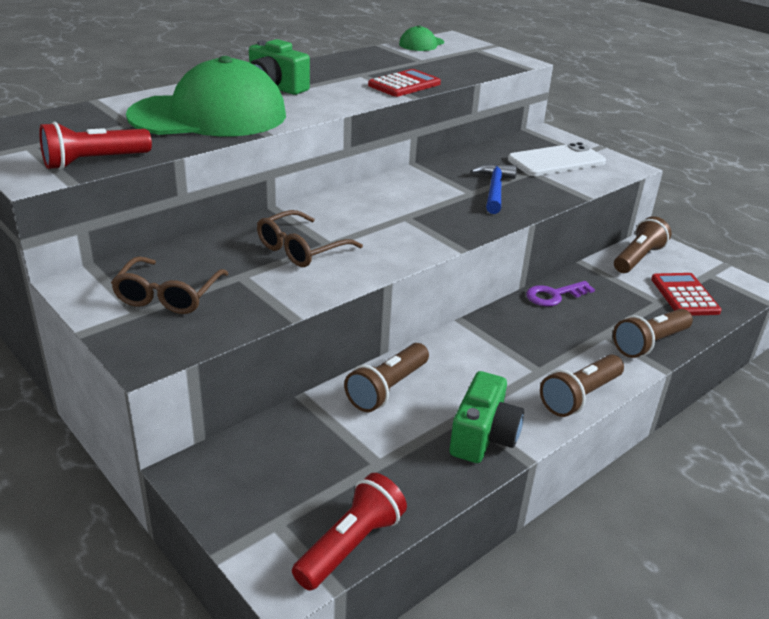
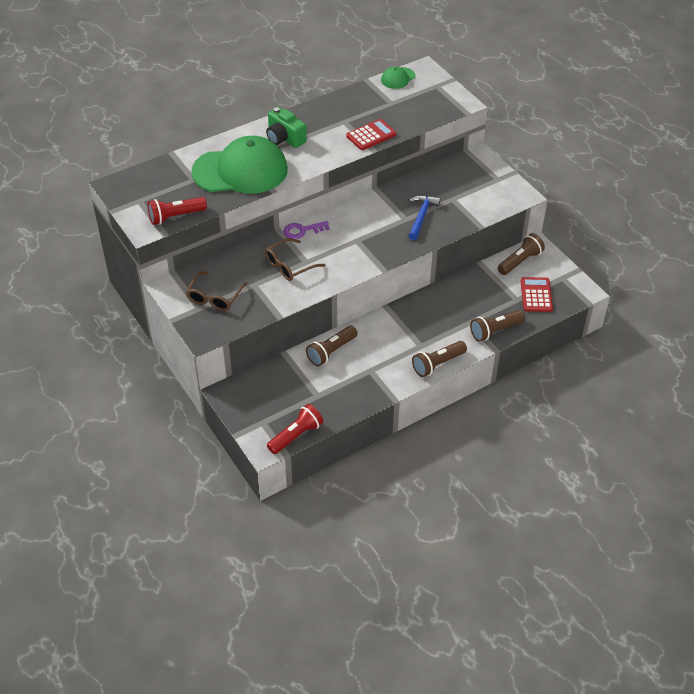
camera: 10 degrees right, 15 degrees up
(483, 436) = (375, 384): green camera -> none
(554, 295) = (450, 290): purple key -> purple key (302, 231)
(556, 161) = (475, 188): white phone -> none

